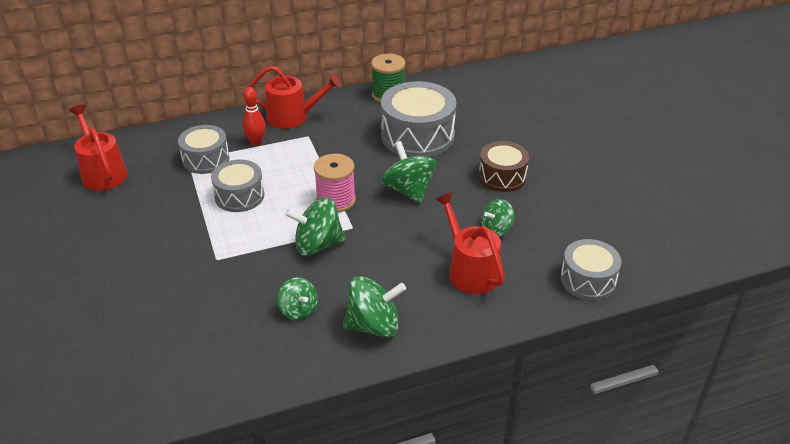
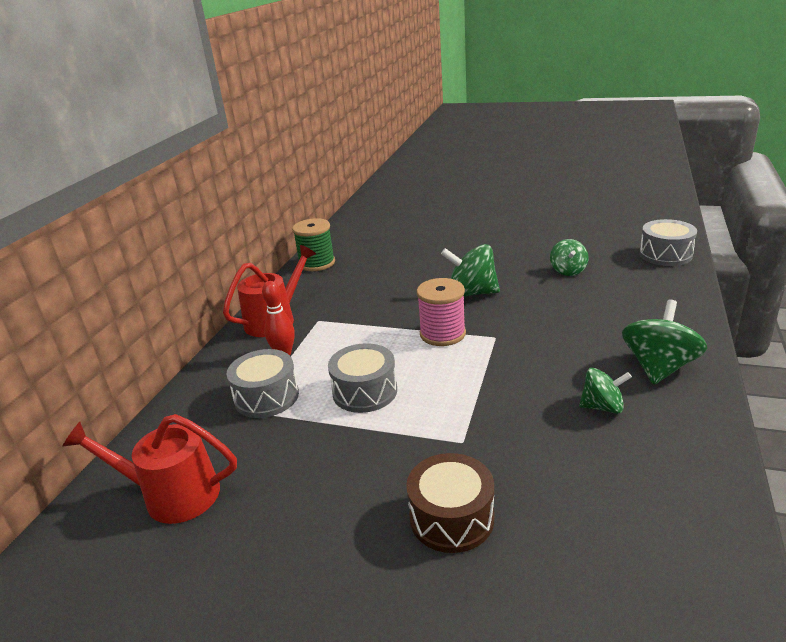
camera: 50 degrees left, 10 degrees down
(318, 245) = (504, 364): green spinning top -> none
(417, 136) = (397, 267): grey drum -> none
(470, 270) = (614, 297): red watering can -> none
(502, 177) = (500, 249): brown drum -> brown drum (451, 518)

